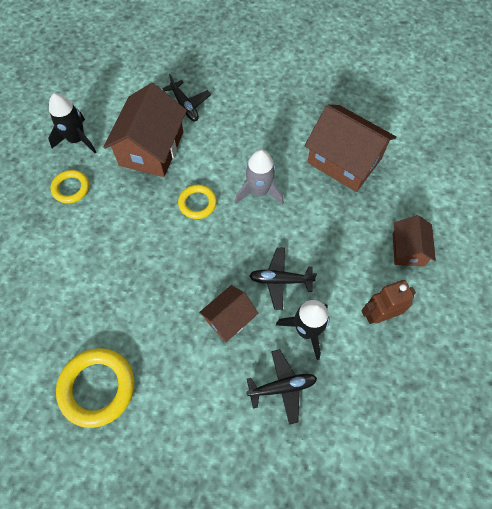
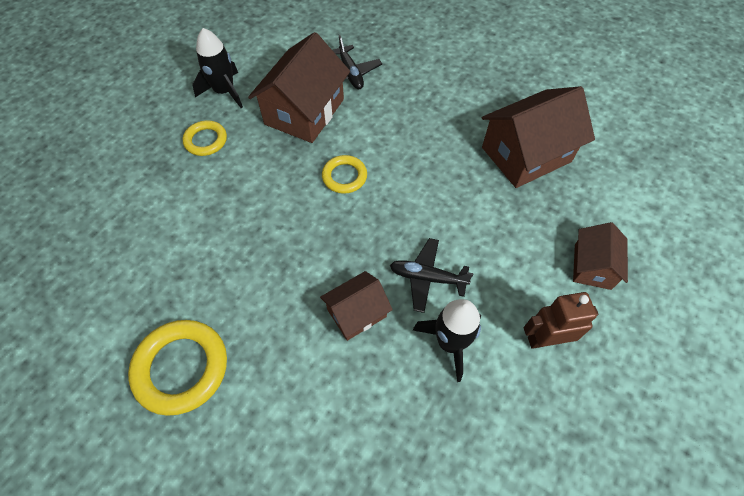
camera: 10 degrees right, 5 degrees down
(259, 192) = (419, 174): grey rocket -> none
(282, 387) = (408, 408): black plane -> none
(344, 161) = (526, 154): brown house -> brown house turned 75 degrees counterclockwise

